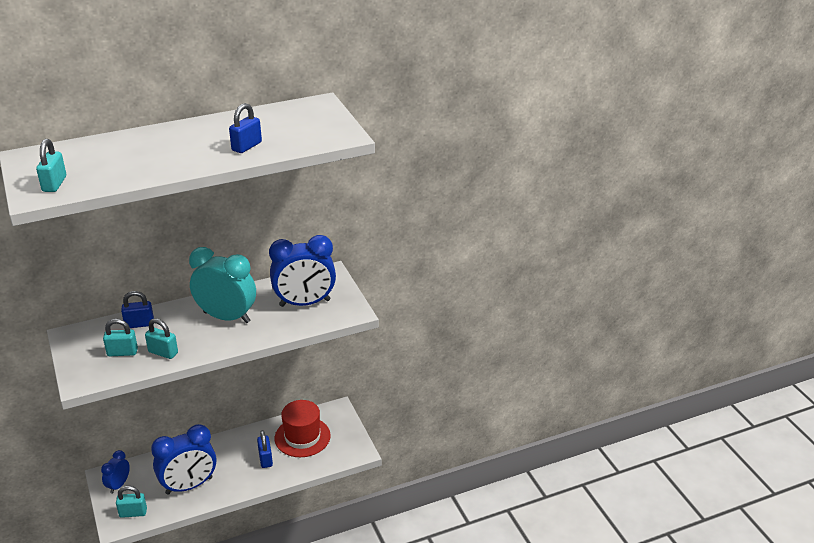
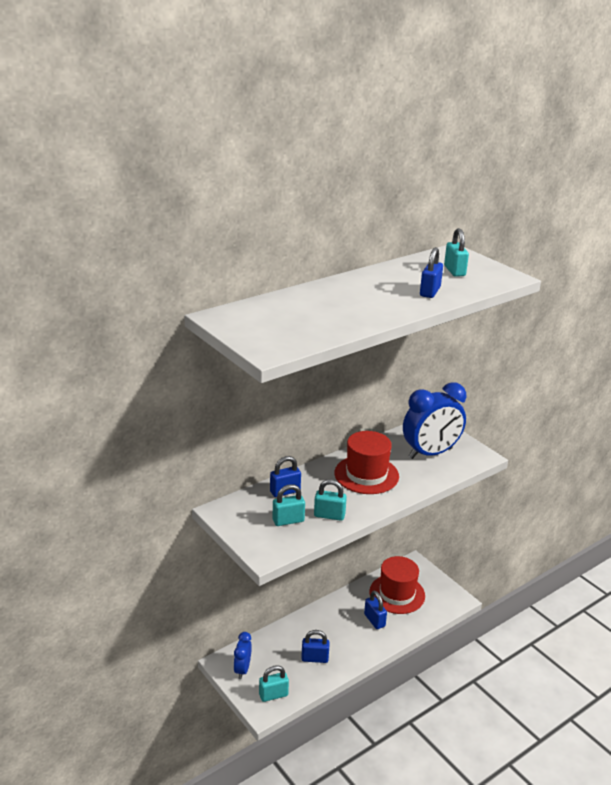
camera: 15 degrees left, 5 degrees down
(54, 184) = (278, 339): turquoise padlock -> turquoise padlock (454, 271)
(189, 486) = (314, 658): blue clock -> blue padlock
(227, 317) = (366, 475): turquoise clock -> red hat

